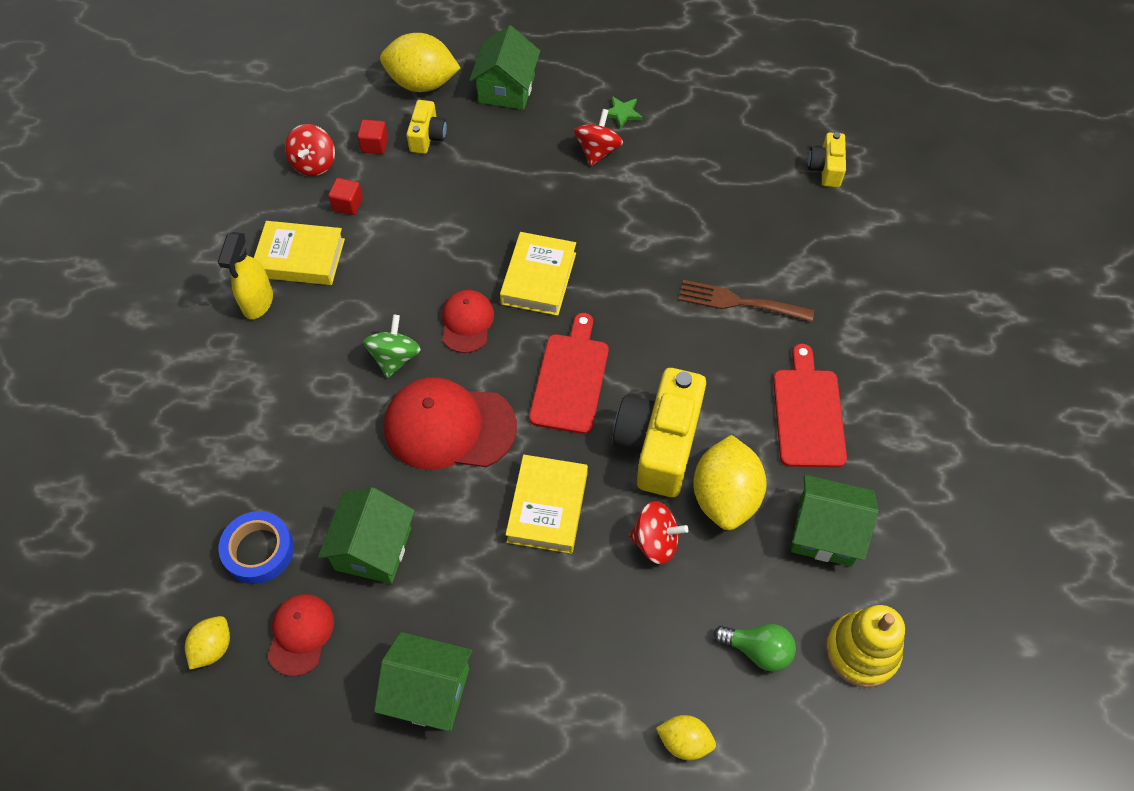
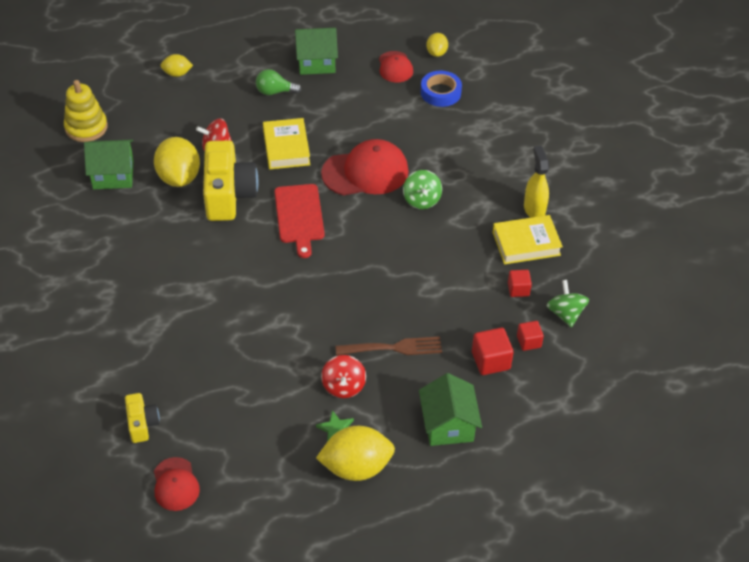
camera: 160 degrees right, 10 degrees down
(314, 164) = (565, 313): red spinning top -> green spinning top
(373, 549) = (378, 107): green house -> none
(422, 83) = (524, 409): yellow lemon -> yellow lemon (356, 467)
(427, 136) = (490, 361): yellow camera -> red cube
(467, 322) = (385, 232): red cap -> red cap (175, 484)
(538, 278) = (348, 273): yellow book -> none
(740, 302) = (194, 295): brown fork -> brown fork (393, 348)
(757, 650) = (145, 115): green light bulb -> green light bulb (275, 92)
(808, 413) = (132, 235): red cutting board -> none

